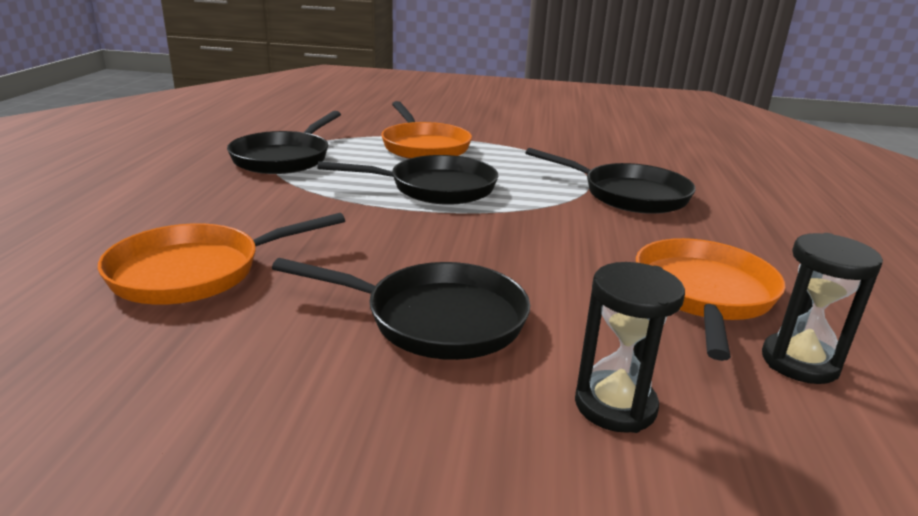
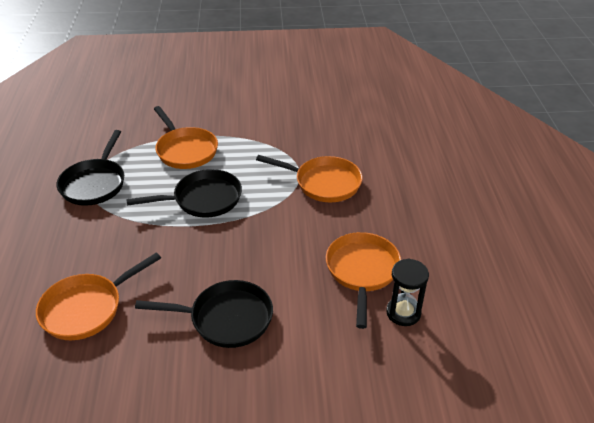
camera: 10 degrees left, 15 degrees up
(615, 405) = (317, 358): black hourglass -> none
(628, 195) = (324, 183): black pan -> orange pan

